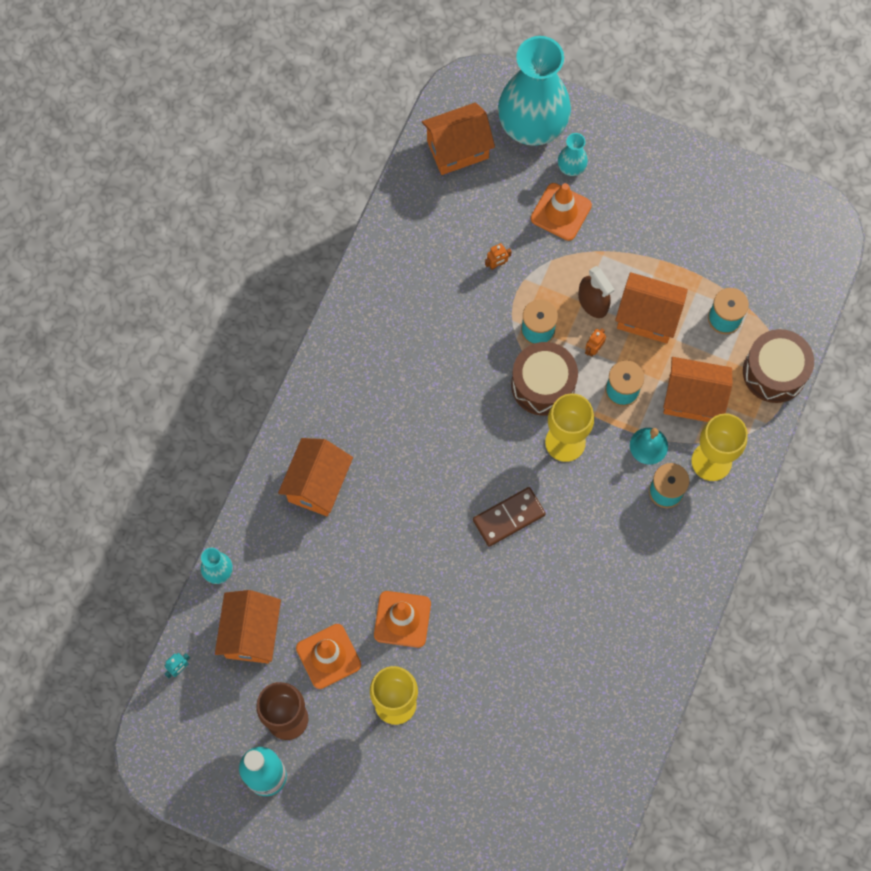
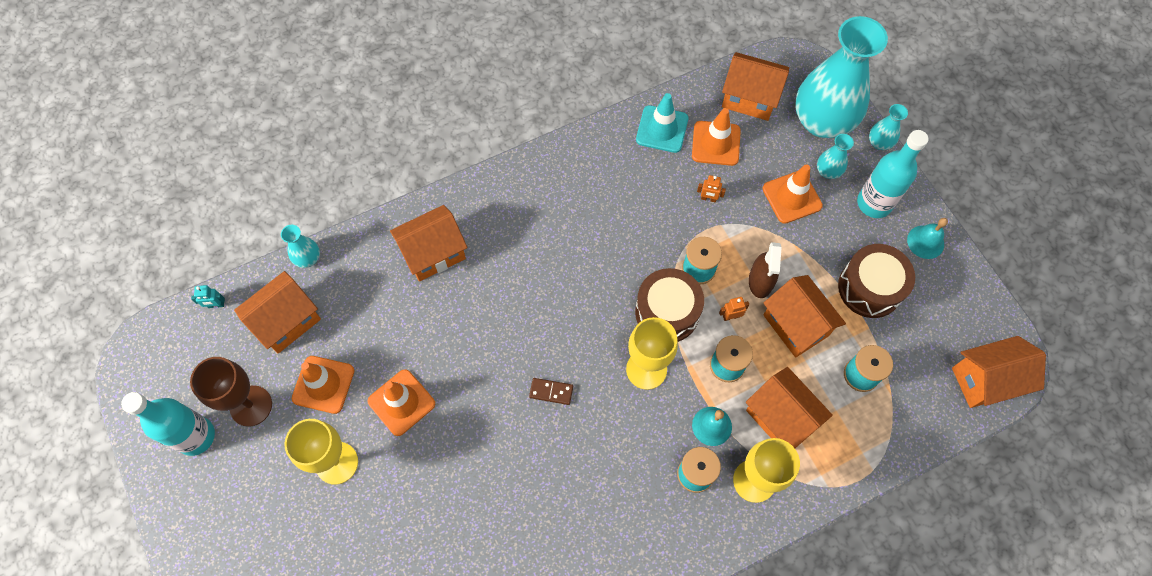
camera: 40 degrees right, 5 degrees down
(409, 232) = (662, 129): none -> turquoise traffic cone
(463, 211) = (716, 143): none -> orange traffic cone
(509, 517) = (551, 392): brown domino -> brown domino, size x0.62
(592, 110) = (879, 143): none -> turquoise vase
(628, 167) = (874, 203): none -> turquoise bottle
(691, 170) = (925, 242): none -> turquoise bell
(774, 372) = (869, 451): brown drum -> brown drum (869, 288)
(815, 251) = (985, 380): none -> orange house

